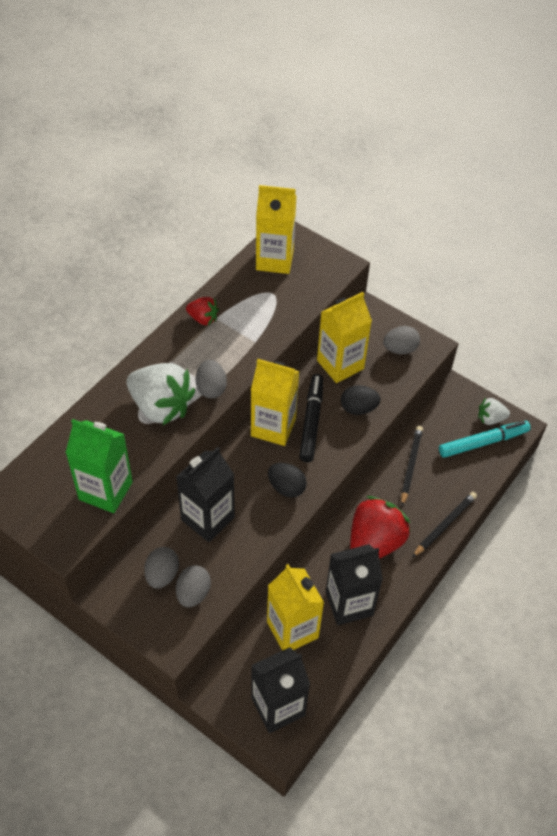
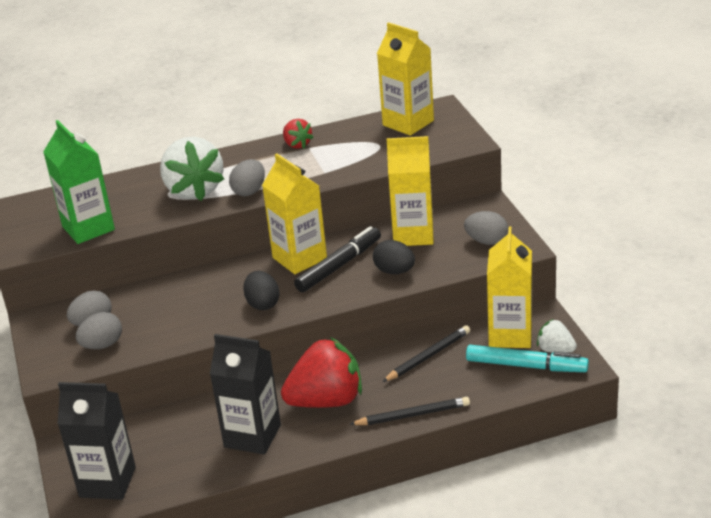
camera: 40 degrees right, 20 degrees down
(208, 518) = (171, 300): black carton -> none
(292, 630) = (181, 433): yellow carton -> yellow carton (510, 335)

